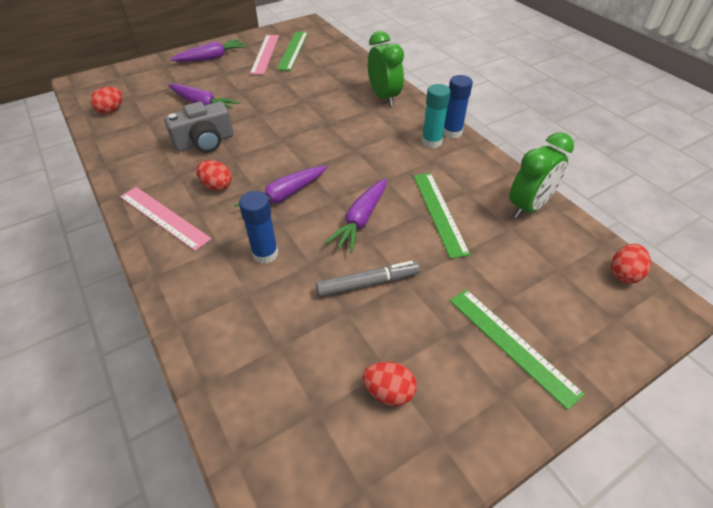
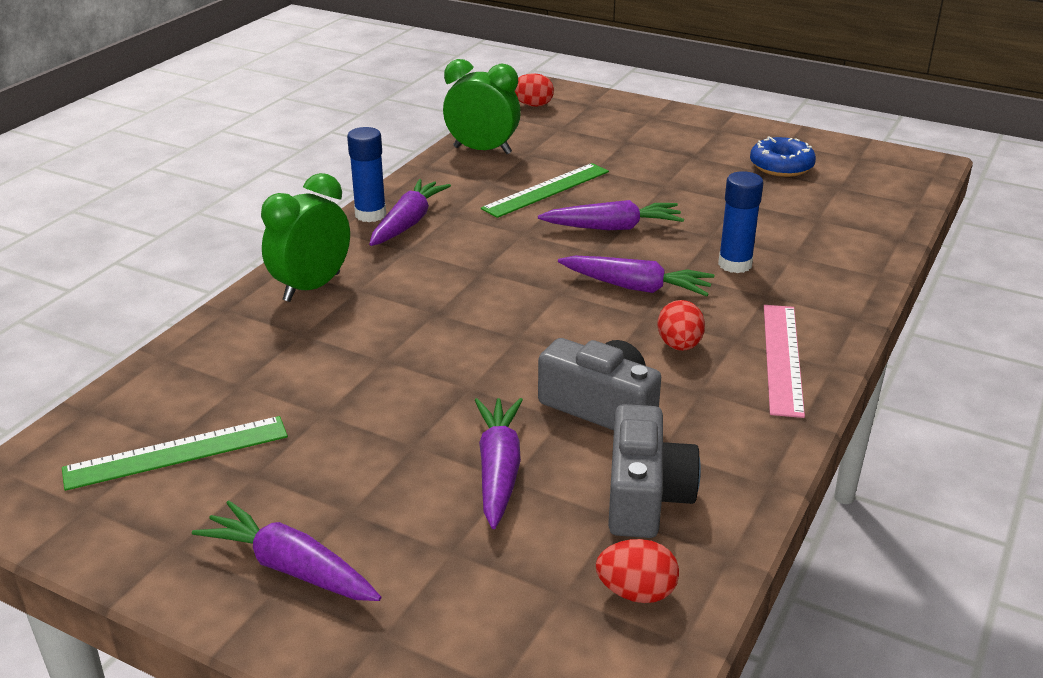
camera: 120 degrees left, 15 degrees down
(145, 130) = (645, 495): none -> grey camera
(265, 54) = (219, 487): pink ruler -> none
(368, 283) = (693, 201): grey marker -> none
(388, 392) = (781, 166): red egg -> blue donut
(431, 142) = (408, 223): turquoise glue stick -> purple carrot
(512, 344) = (670, 133): green ruler -> none

